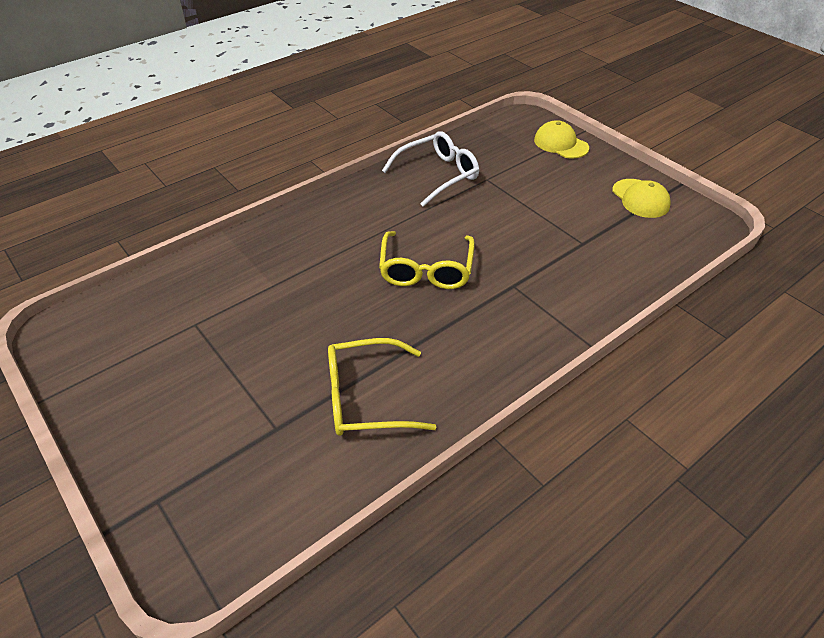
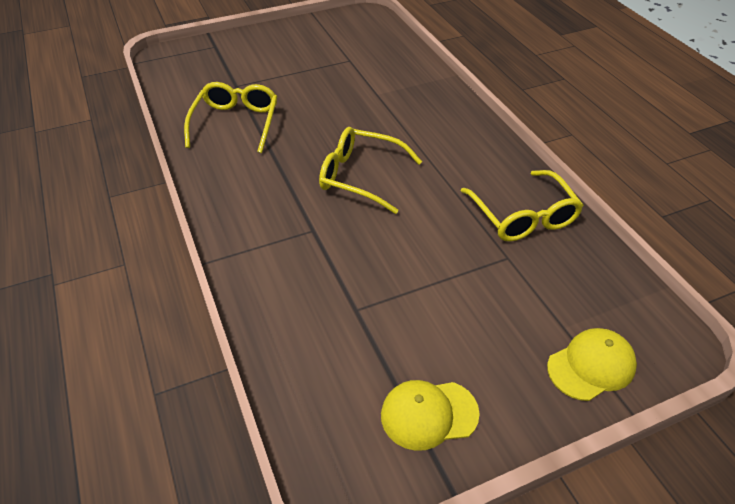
camera: 105 degrees right, 0 degrees up
(437, 175) = (523, 216): white glasses -> yellow glasses

